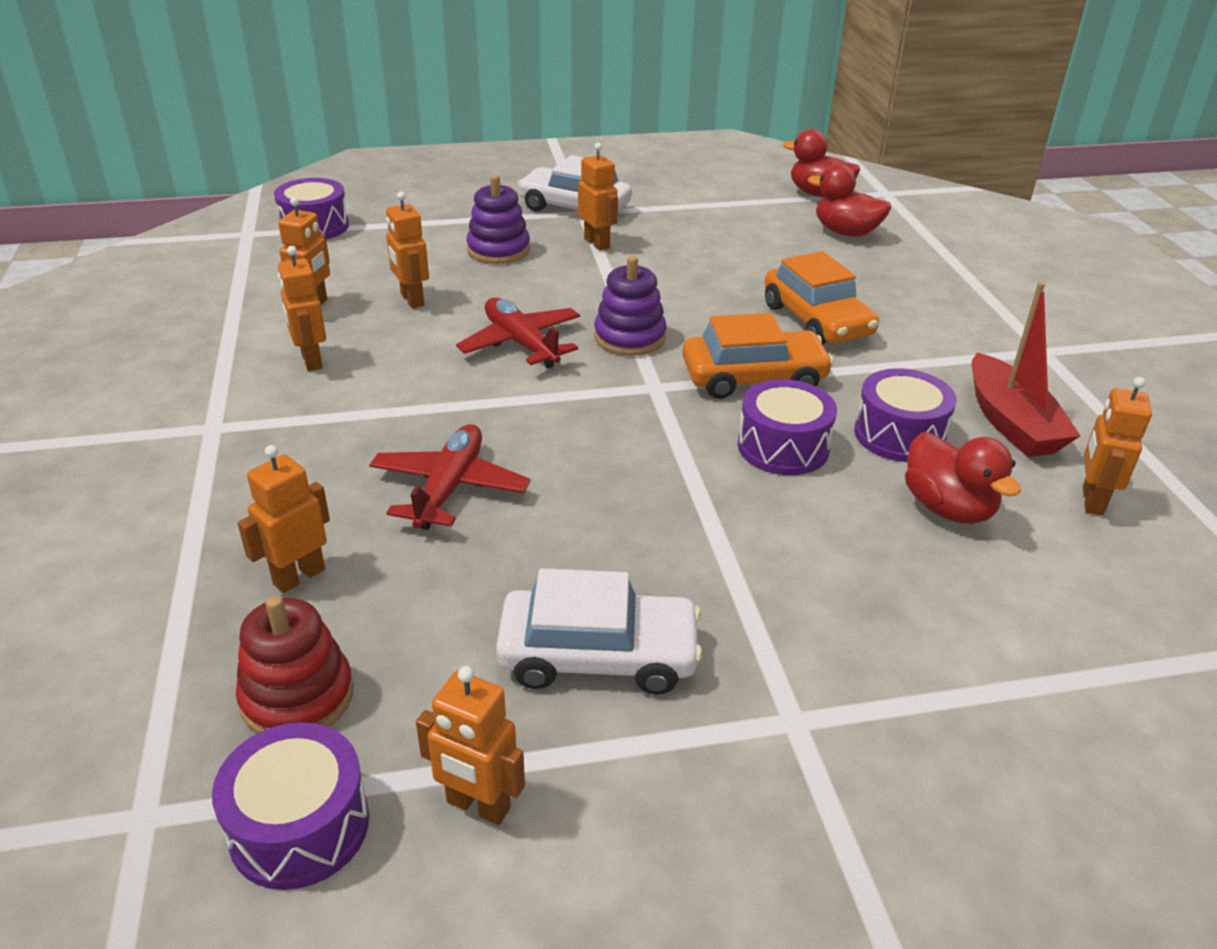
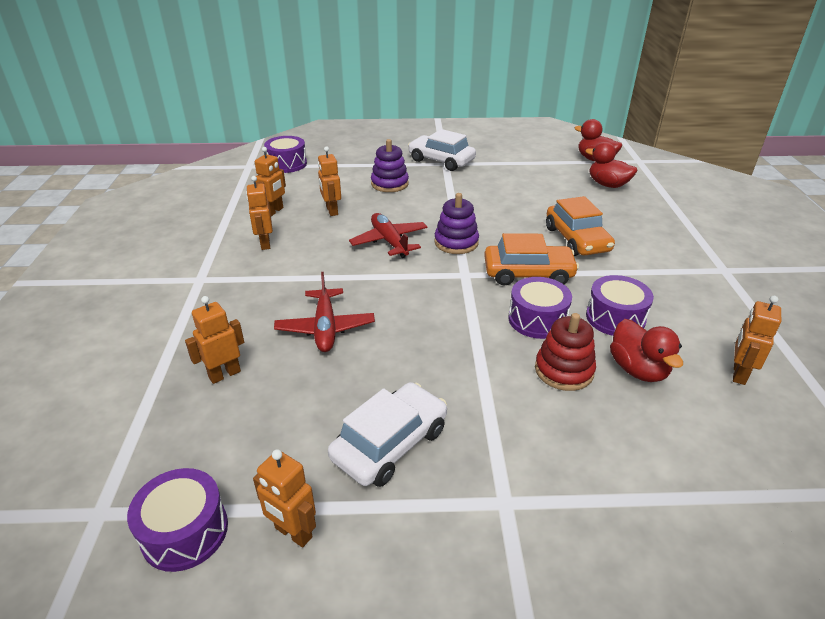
camera: 10 degrees right, 0 degrees up
(297, 697) = (205, 449): red stacking toy -> red stacking toy (564, 370)
(449, 488) = (325, 328): red plane -> red plane turned 150 degrees clockwise
(597, 243) = (450, 183): orange robot -> none
(598, 655) = (390, 443): white car -> white car turned 60 degrees counterclockwise
(1011, 423) = (692, 316): red boat -> none

